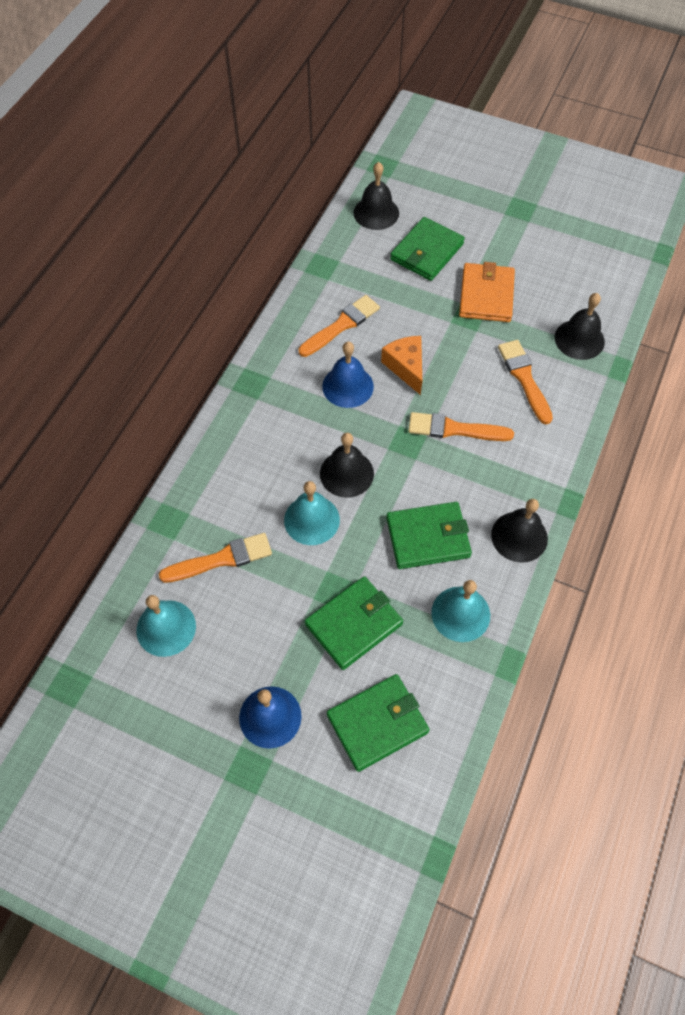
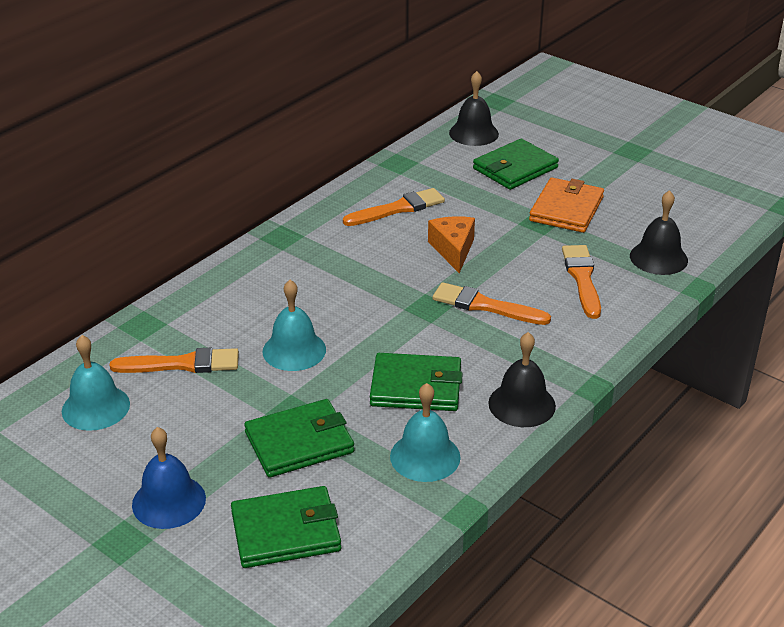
camera: 15 degrees right, 25 degrees down
(346, 473) = (349, 320): black bell -> none
(347, 386) = (383, 254): blue bell -> none

